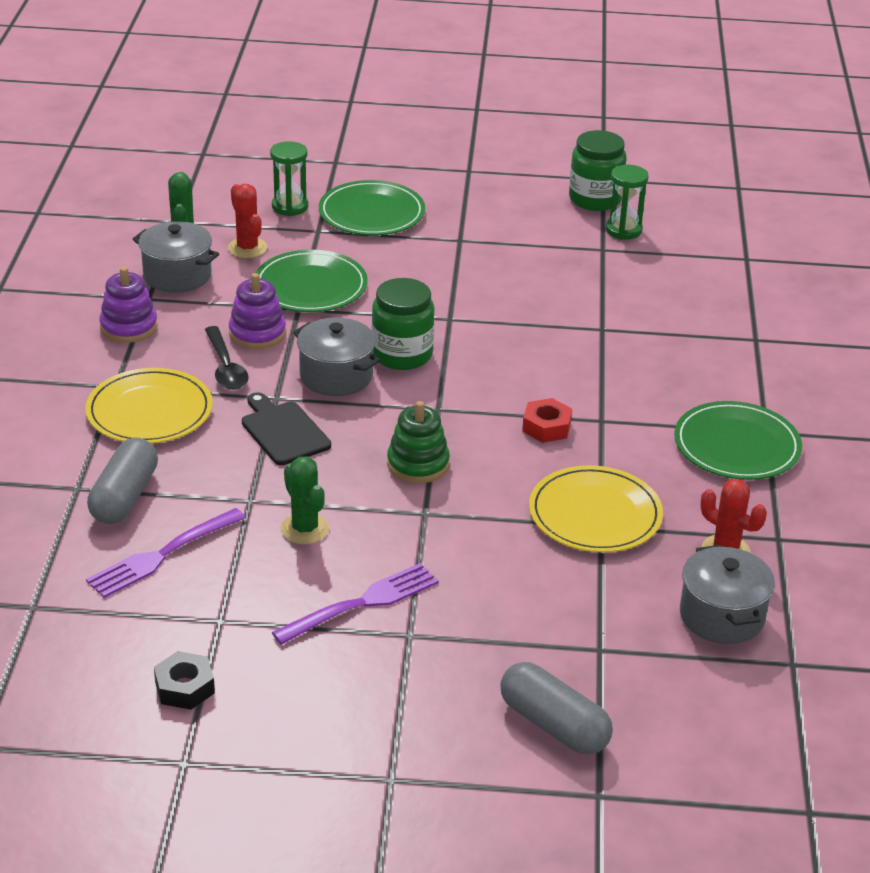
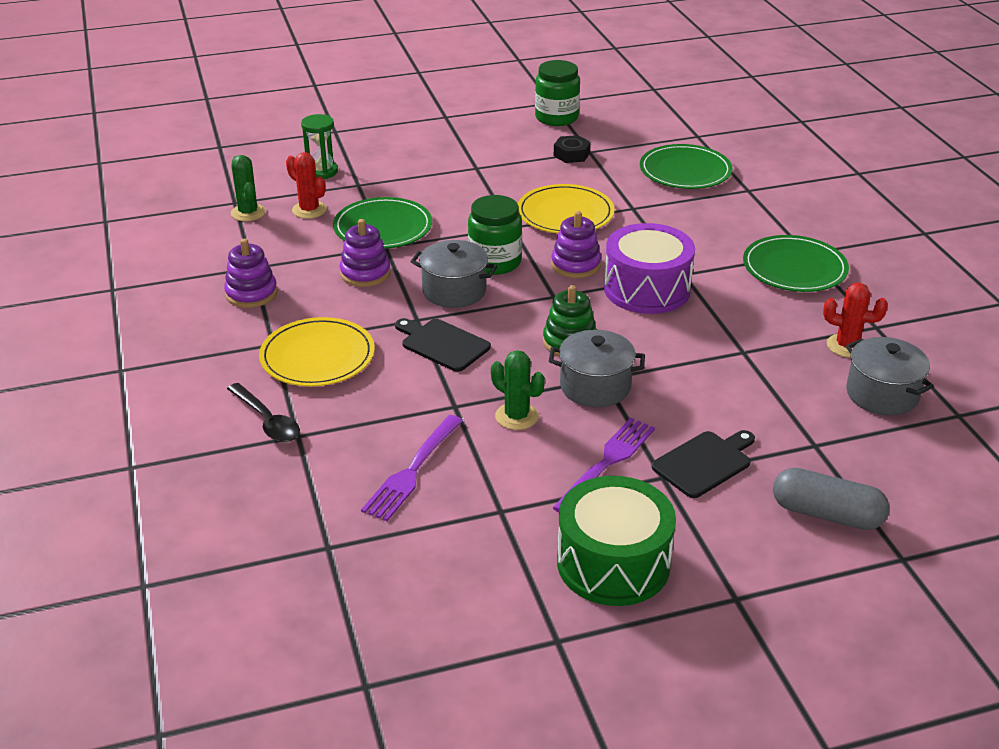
camera: 20 degrees left, 0 degrees up
(125, 497) = (345, 432): grey capsule -> none
(177, 275) = (265, 244): grey pot -> grey pot (595, 386)
(185, 687) = (511, 576): black nut -> black nut (571, 154)
(226, 367) = (358, 306): black spoon -> black spoon (267, 421)
(293, 706) = (613, 563): none -> green drum
(371, 213) = (392, 162): green plate -> green plate (685, 171)
(464, 633) = (704, 463): none -> black cutting board
(488, 380) = (575, 265): none -> purple stacking toy
(546, 427) = (646, 289): red nut -> purple drum
(595, 514) = (732, 344): yellow plate -> yellow plate (565, 213)
(623, 230) = (594, 135): green hourglass -> none

